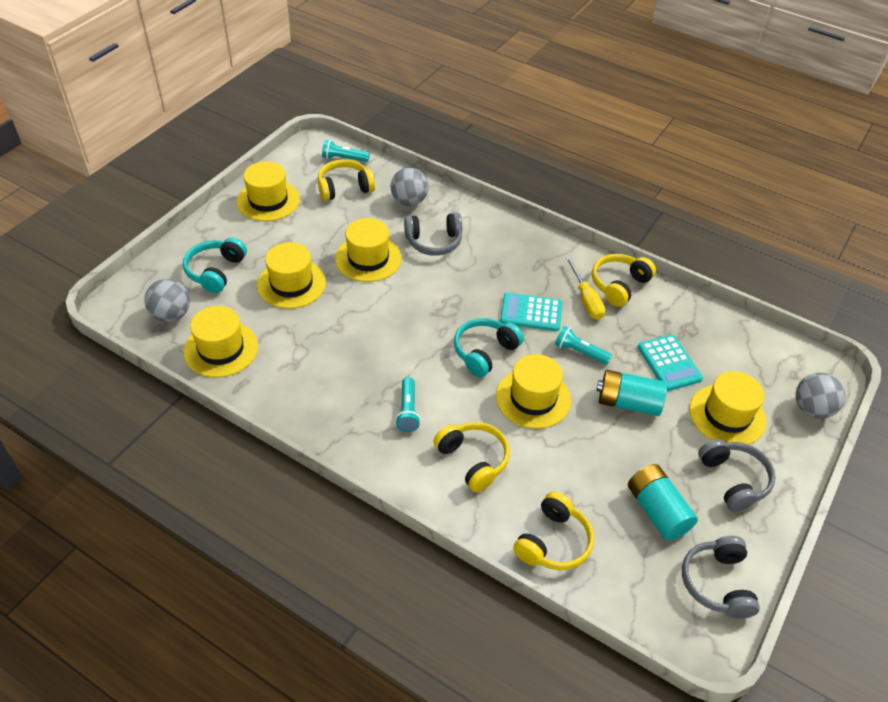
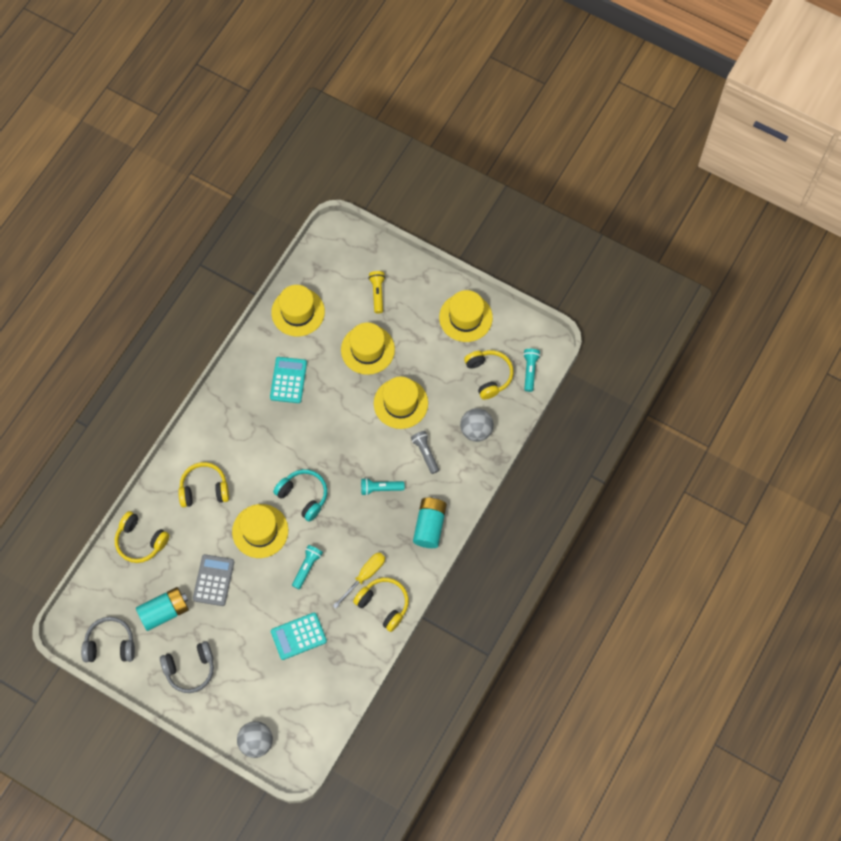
camera: 90 degrees right, 20 degrees up
(171, 315) = (329, 272): grey ball -> none
(216, 271) = (377, 293): turquoise headphones -> yellow flashlight
(408, 410) = (246, 444): turquoise flashlight -> turquoise flashlight (380, 488)
(434, 241) = (425, 453): grey headphones -> grey flashlight
(473, 460) = (204, 489): yellow headphones -> yellow headphones turned 150 degrees counterclockwise
(531, 313) = (347, 531): turquoise calculator -> turquoise calculator (288, 380)
(586, 299) = (365, 576): yellow screwdriver -> yellow screwdriver turned 150 degrees clockwise
(605, 451) = (213, 580): none -> grey calculator
(628, 403) = (258, 600): turquoise battery -> turquoise battery (429, 526)
(727, 415) = (248, 674): yellow hat -> none

